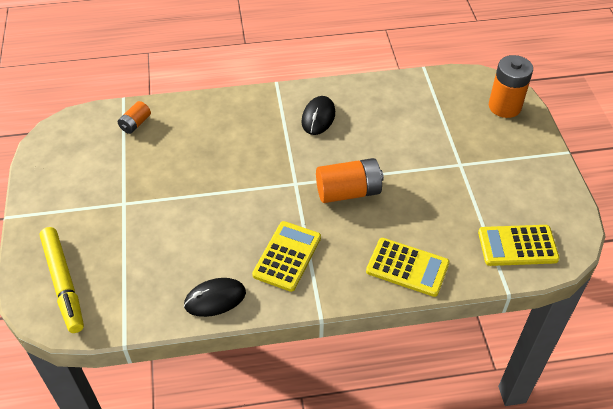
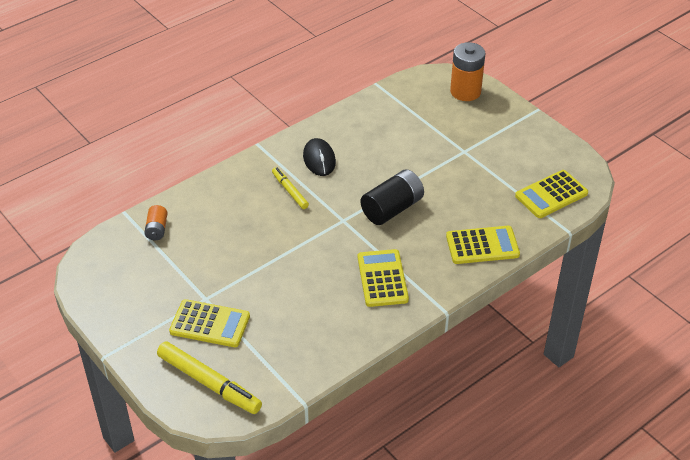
camera: 30 degrees left, 5 degrees down
(108, 228) = (210, 324): none -> yellow calculator
(215, 299) = (350, 336): black mouse -> none
(270, 136) = (290, 191): none -> yellow marker
(348, 192) = (392, 208): orange battery -> black battery

